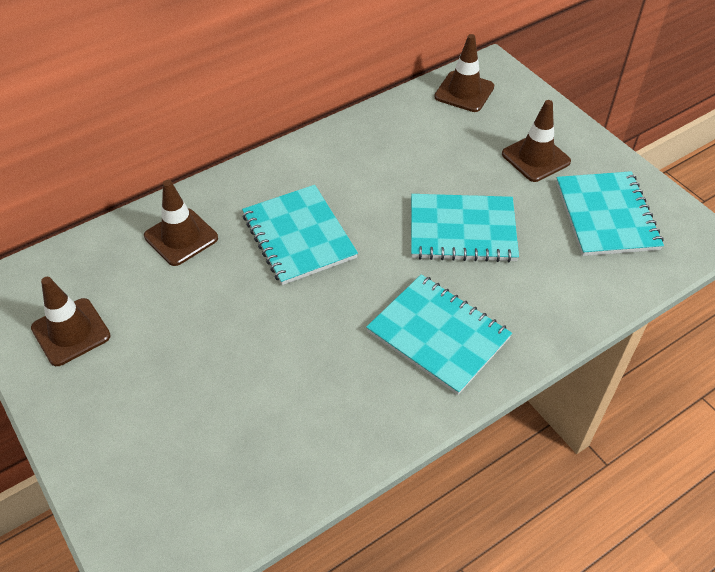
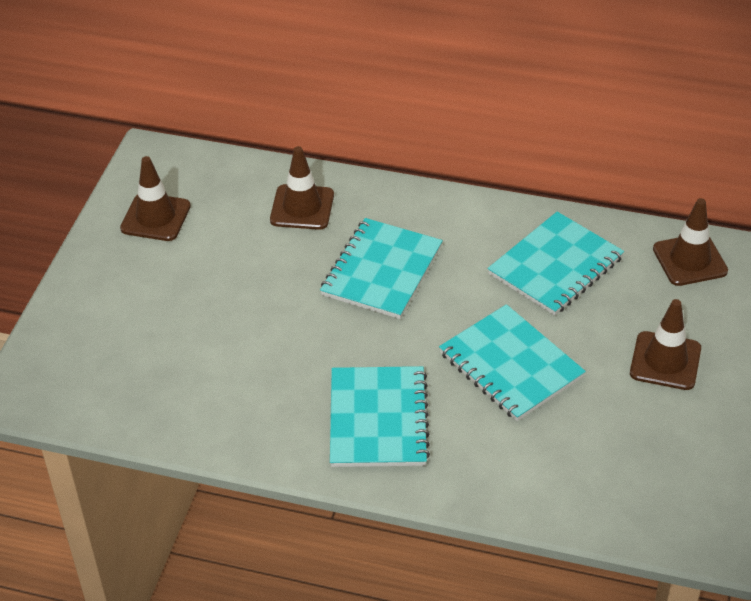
camera: 50 degrees right, 5 degrees down
(606, 215) = (651, 453): turquoise notebook -> turquoise notebook (555, 266)

